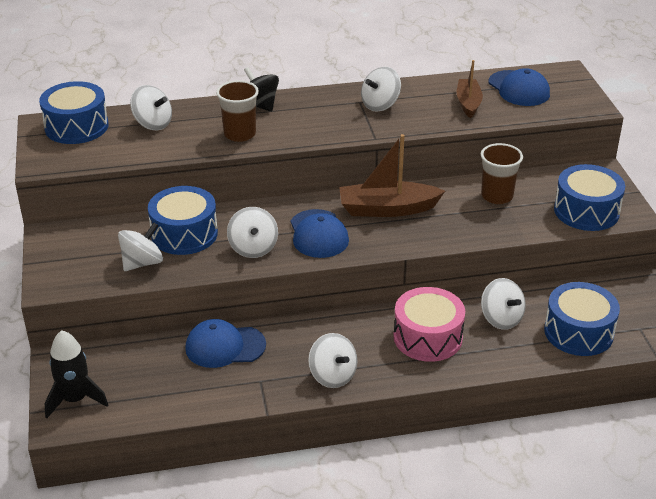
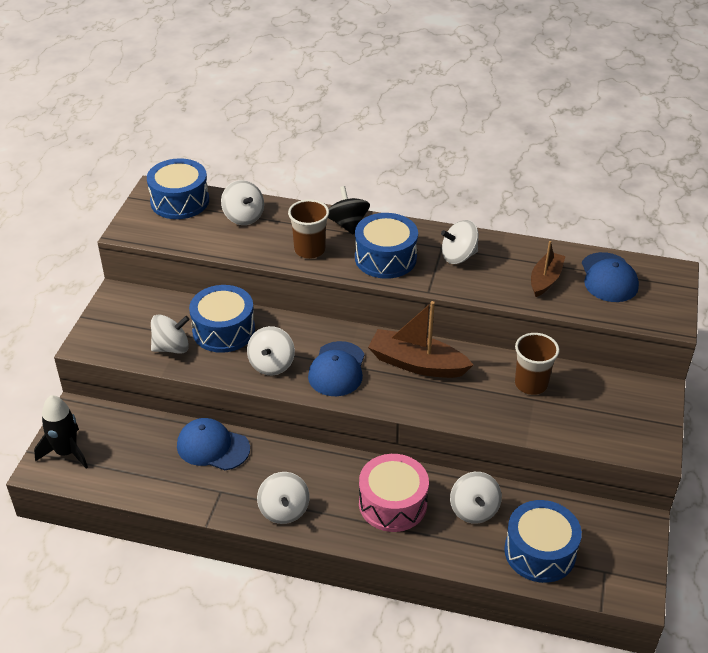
camera: 25 degrees right, 5 degrees up
(586, 211) = (610, 430): blue drum -> blue drum (385, 258)

